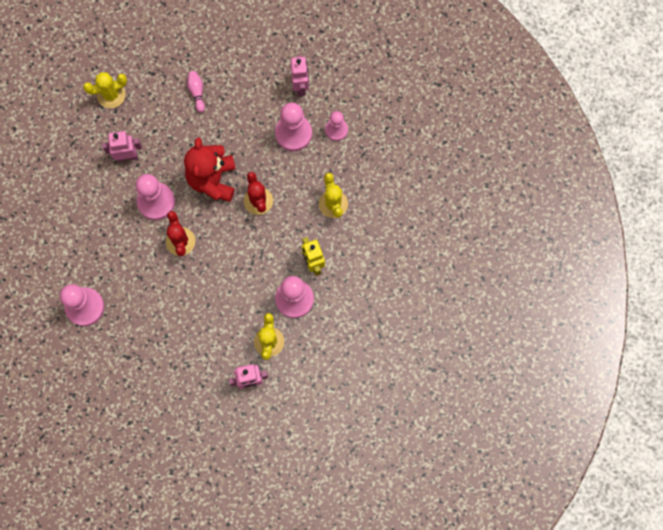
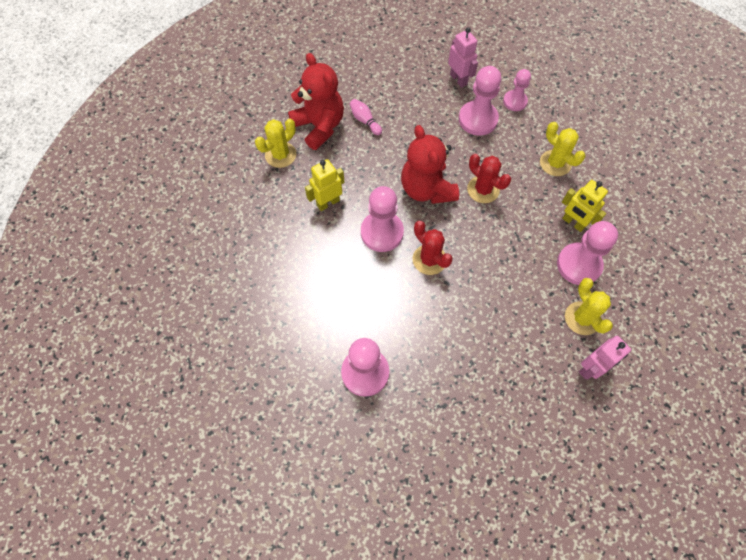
camera: 25 degrees left, 10 degrees down
(127, 156) = (328, 203): pink robot -> yellow robot
(156, 81) = (319, 126): none -> red teddy bear

